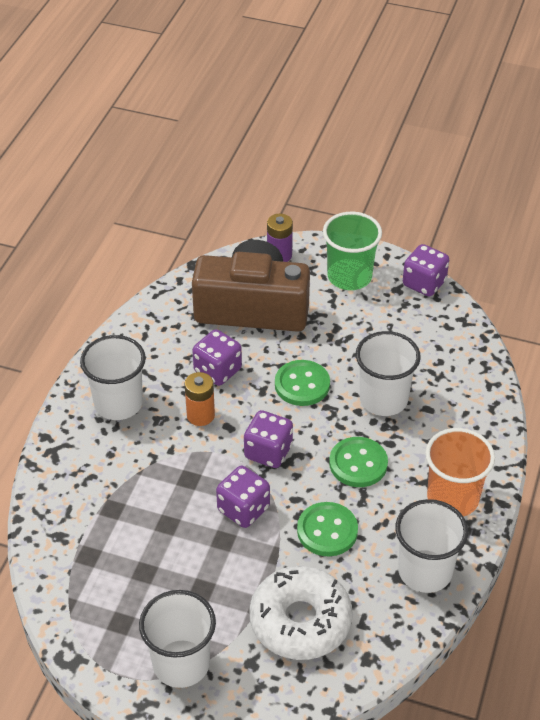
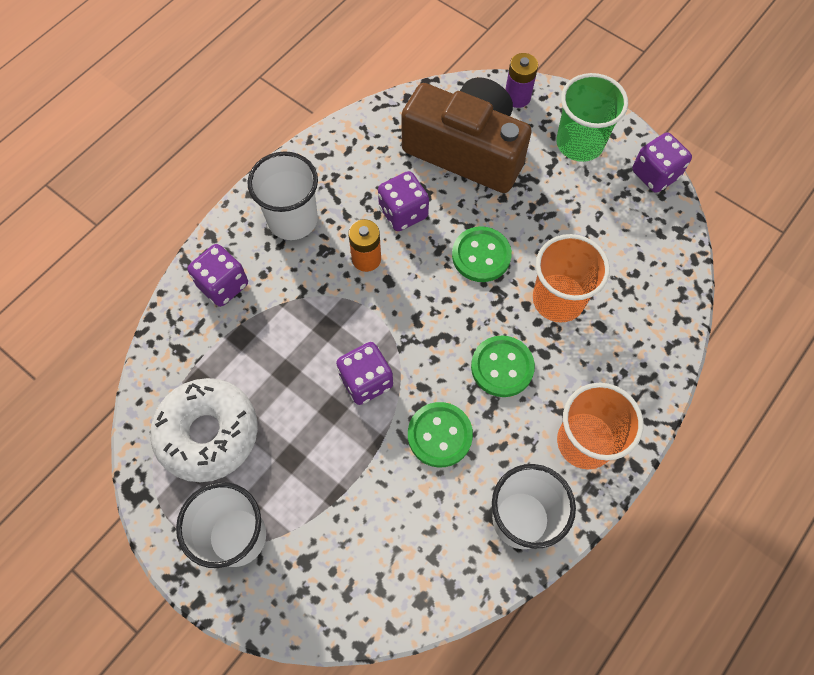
camera: 20 degrees right, 20 degrees up
(268, 452) = (416, 323): purple dice -> purple dice (223, 285)
(300, 621) = (371, 531): white donut -> white donut (208, 433)
(383, 399) = (558, 299): white cup -> orange cup

